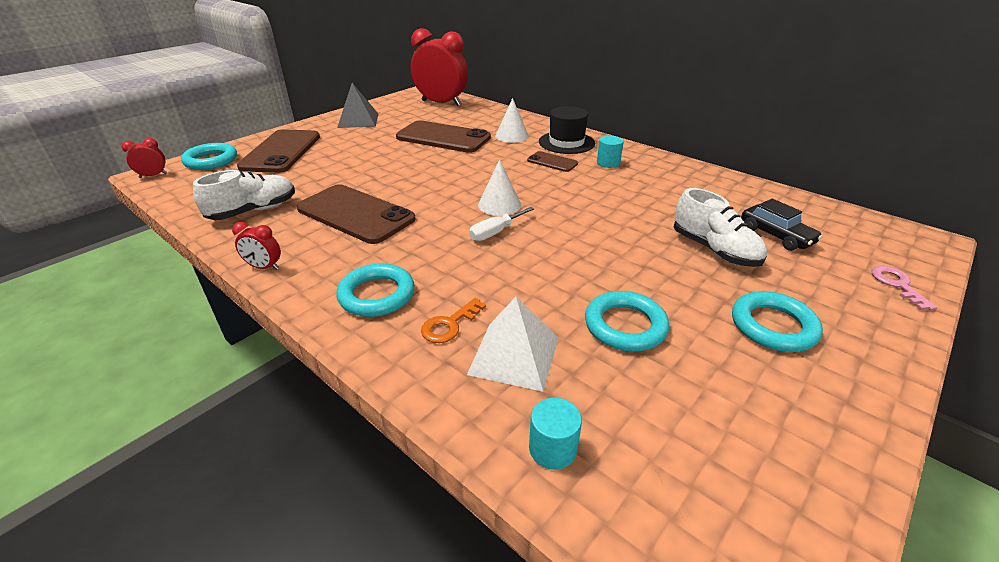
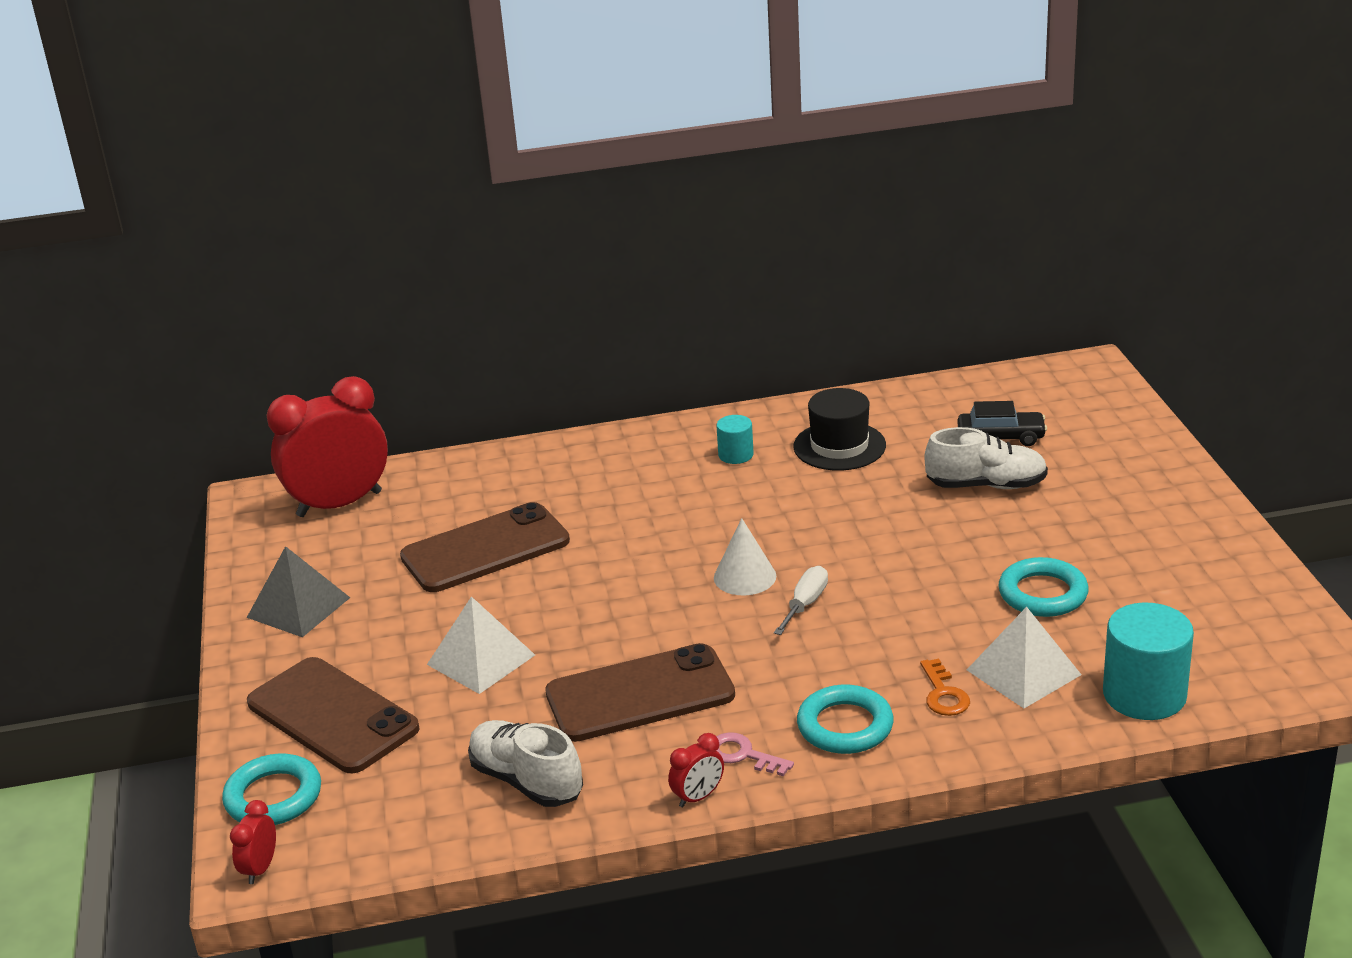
camera: 50 degrees left, 5 degrees down
(253, 211) = (526, 781): white shoe -> white shoe turned 45 degrees counterclockwise
(352, 166) = (481, 659): none -> white pyramid
(495, 232) = (805, 604): white screwdriver -> white screwdriver turned 150 degrees counterclockwise
(511, 136) = (559, 490): white cone -> none
(552, 162) = (681, 493): brown phone -> none
(552, 449) = (1144, 695): turquoise cylinder -> turquoise cylinder, size x1.87
(566, 142) = (639, 457): black hat -> black hat (839, 446)
(773, 326) = (1116, 519): turquoise ring -> none
(897, 285) = (1129, 426): pink key -> pink key (743, 755)

